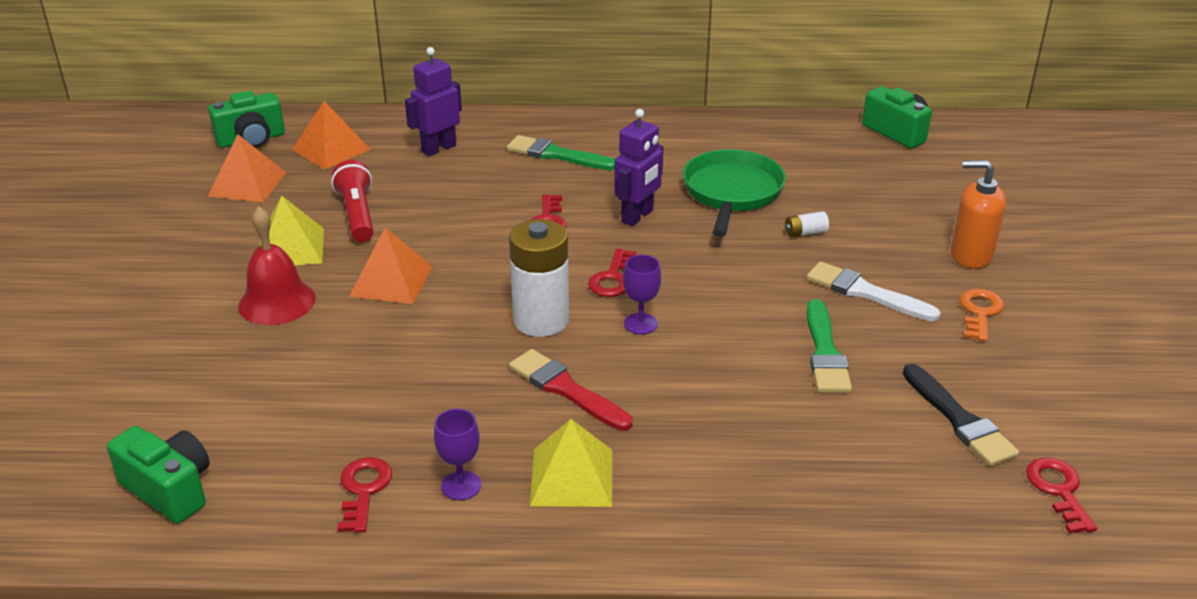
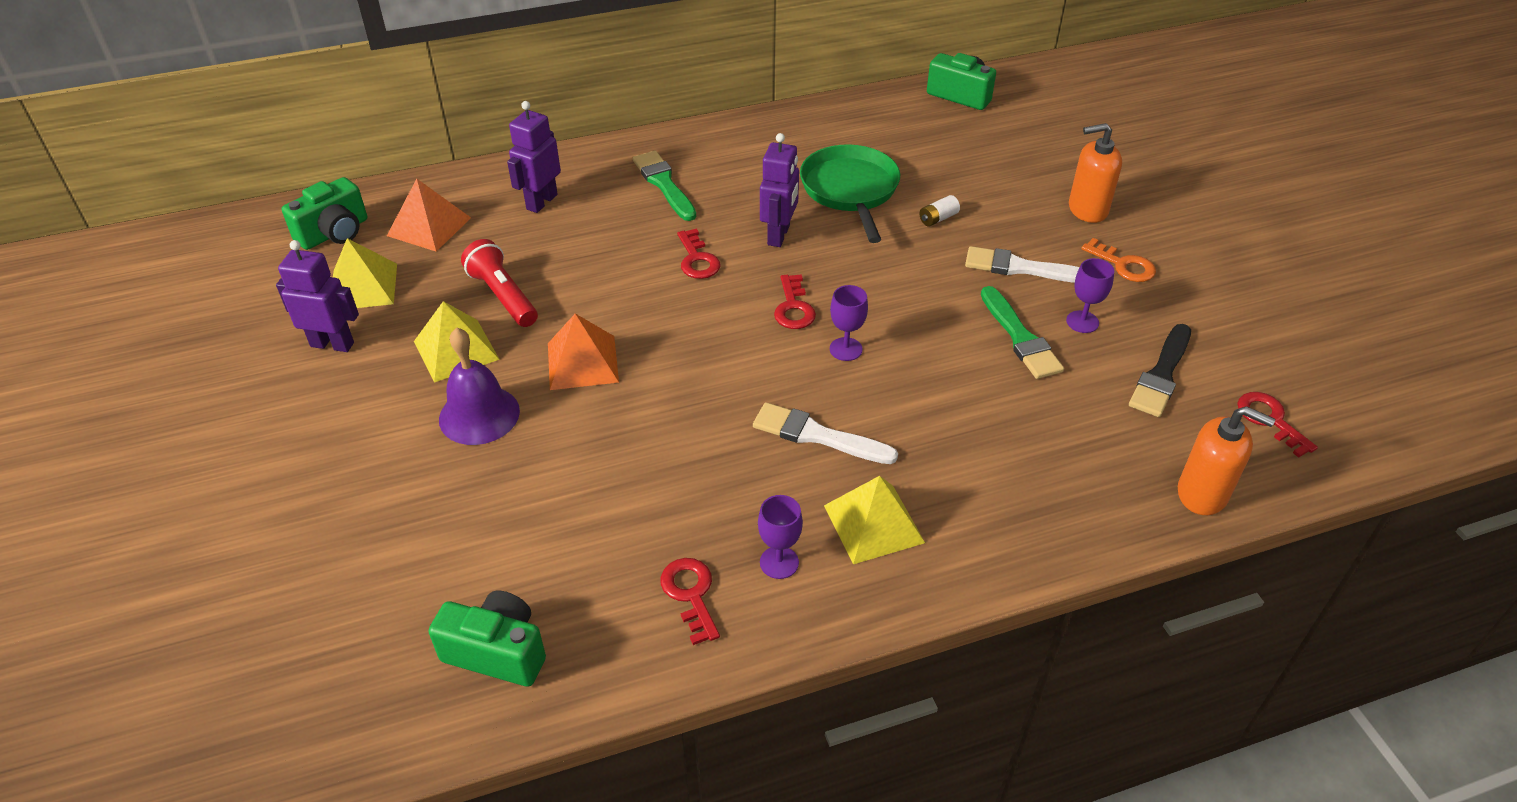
camera: 20 degrees left, 10 degrees up
(195, 222) = (332, 344): none -> purple robot
(247, 184) = (363, 286): orange pyramid -> yellow pyramid
(277, 302) = (479, 415): red bell -> purple bell
(541, 320) = (753, 369): white battery -> none
(557, 155) = (664, 184): green brush -> green brush turned 60 degrees clockwise
(566, 389) = (817, 435): red brush -> white brush
(901, 353) = (1082, 322): none -> purple goblet
(936, 539) = (1202, 494): none -> orange soap dispenser
(959, 419) = (1161, 374): black brush -> black brush turned 75 degrees clockwise
(979, 312) = (1123, 265): orange key -> orange key turned 135 degrees clockwise

